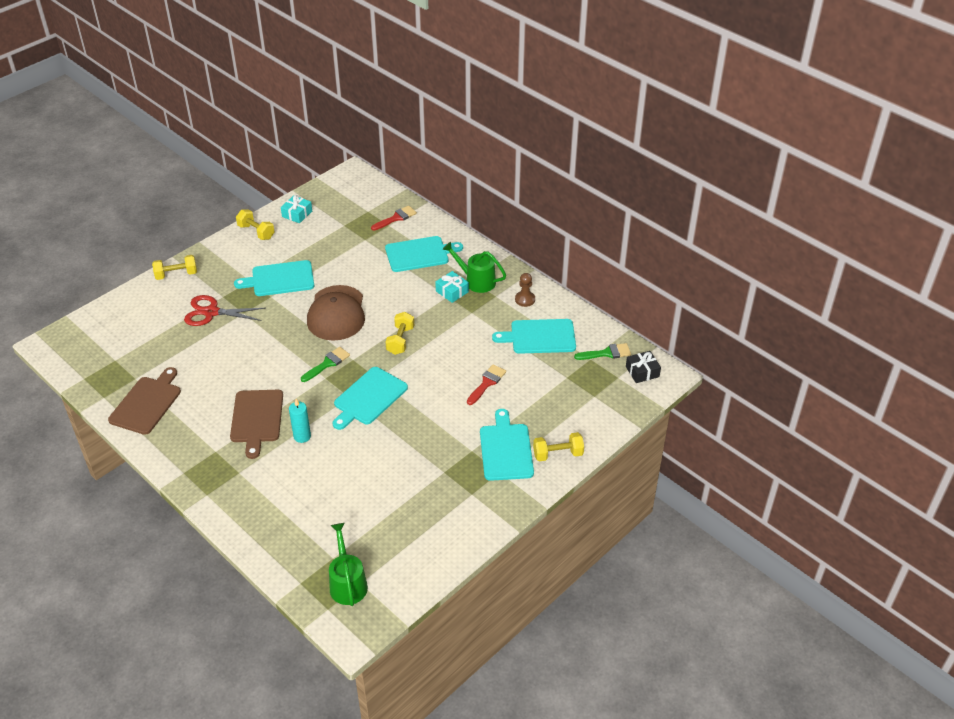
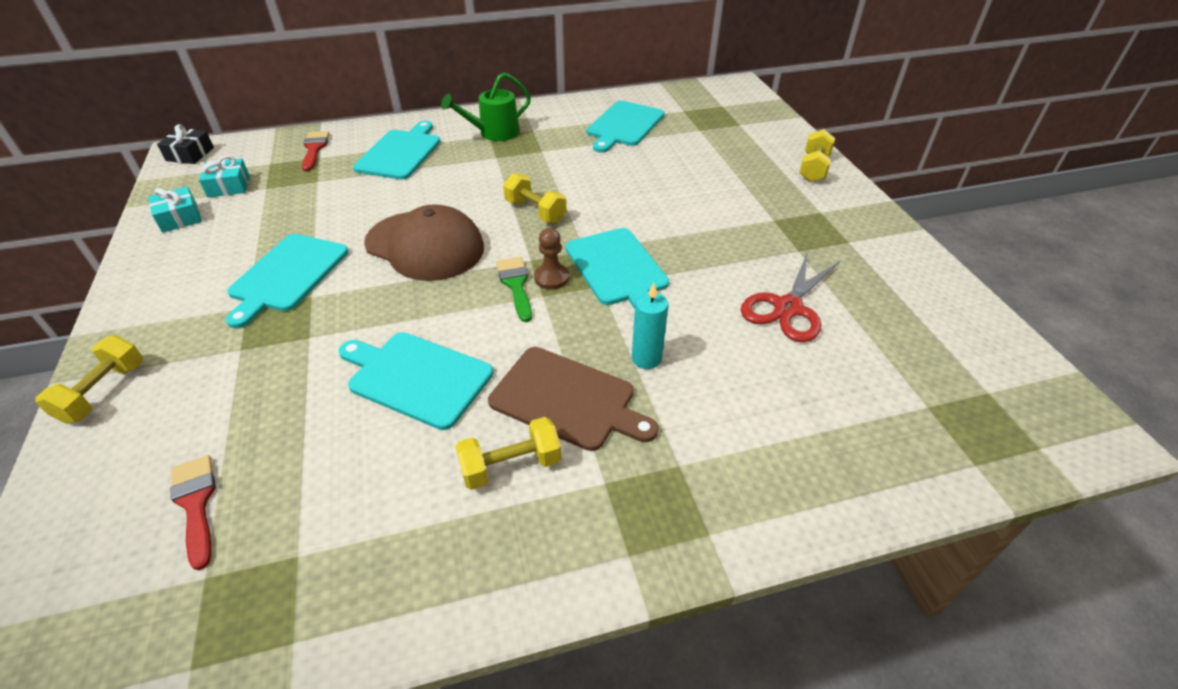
camera: 60 degrees left, 0 degrees up
(147, 403) = (389, 557): brown cutting board -> none
(211, 312) = (258, 375): red scissors -> red scissors (787, 308)
(256, 232) = (152, 266): yellow dumbbell -> yellow dumbbell (511, 466)
(347, 583) = (985, 406): green watering can -> none
(452, 291) = (492, 152): turquoise gift -> turquoise gift (229, 186)
(487, 383) = (667, 176): red brush -> red brush (196, 503)
(506, 449) = (786, 196): turquoise cutting board -> turquoise cutting board (416, 377)
(525, 299) = (558, 116): brown pawn -> brown pawn (551, 278)
(606, 353) = (683, 101): green brush -> none
(642, 372) = (724, 93): black gift -> black gift (190, 154)

